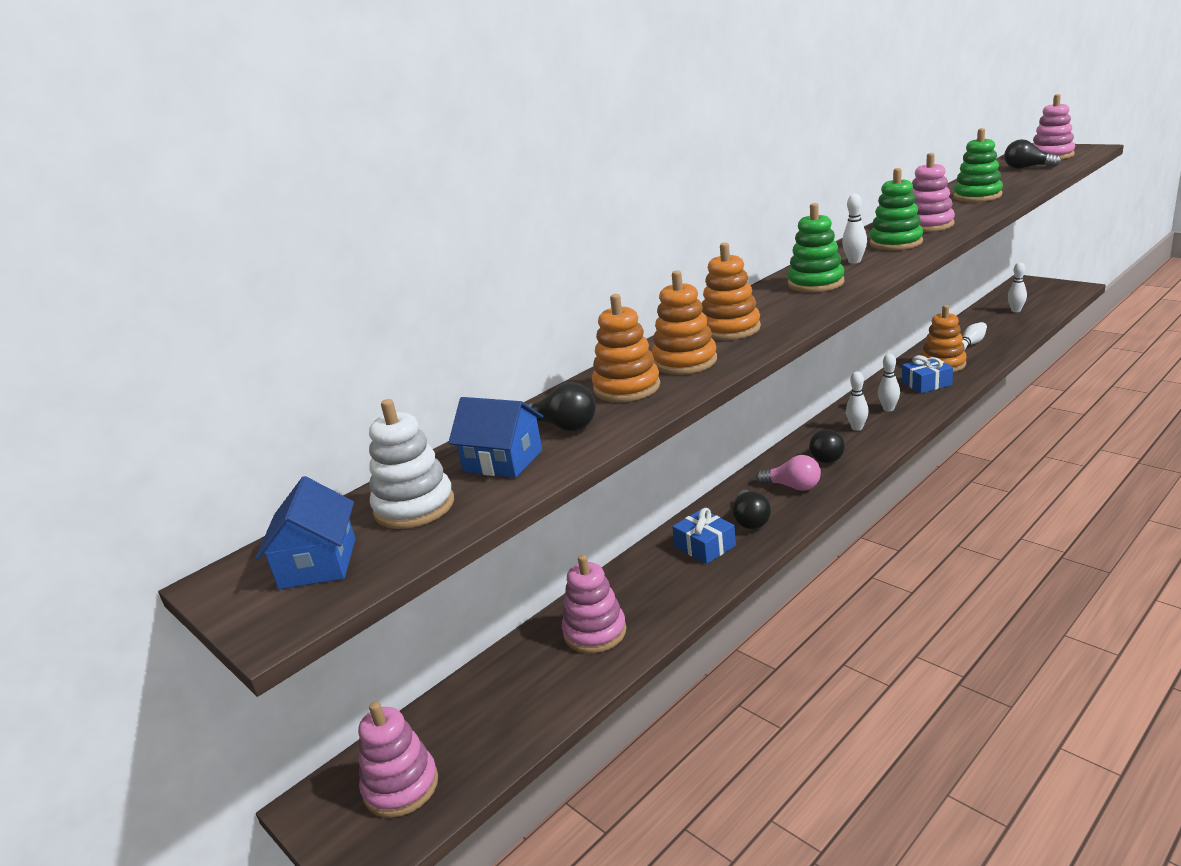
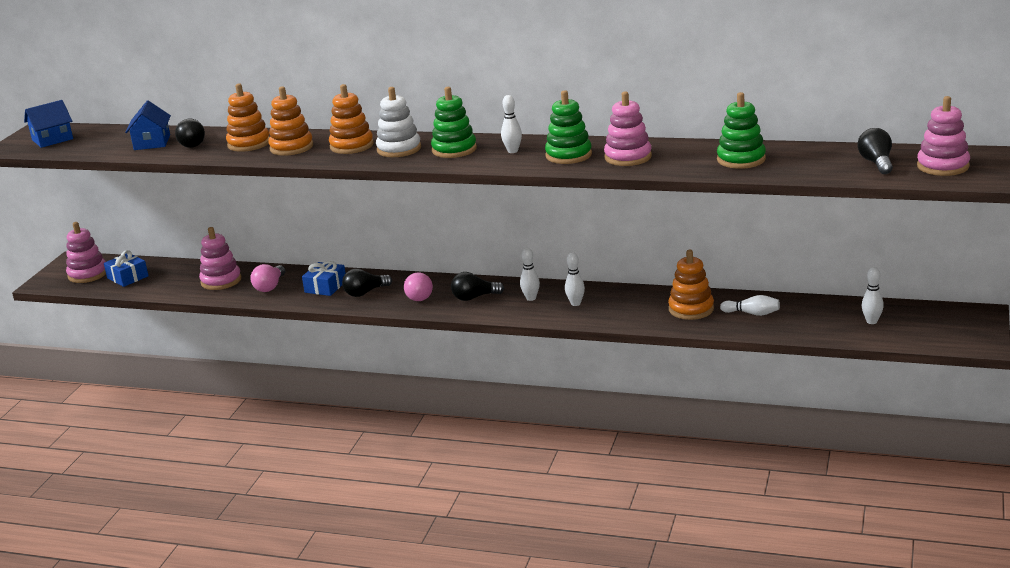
camera: 60 degrees right, 0 degrees up
(414, 507) = (103, 140): white stacking toy -> white stacking toy (399, 149)
(660, 590) = (270, 287): none -> pink light bulb
(926, 383) = (640, 309): blue gift -> blue gift (128, 277)

